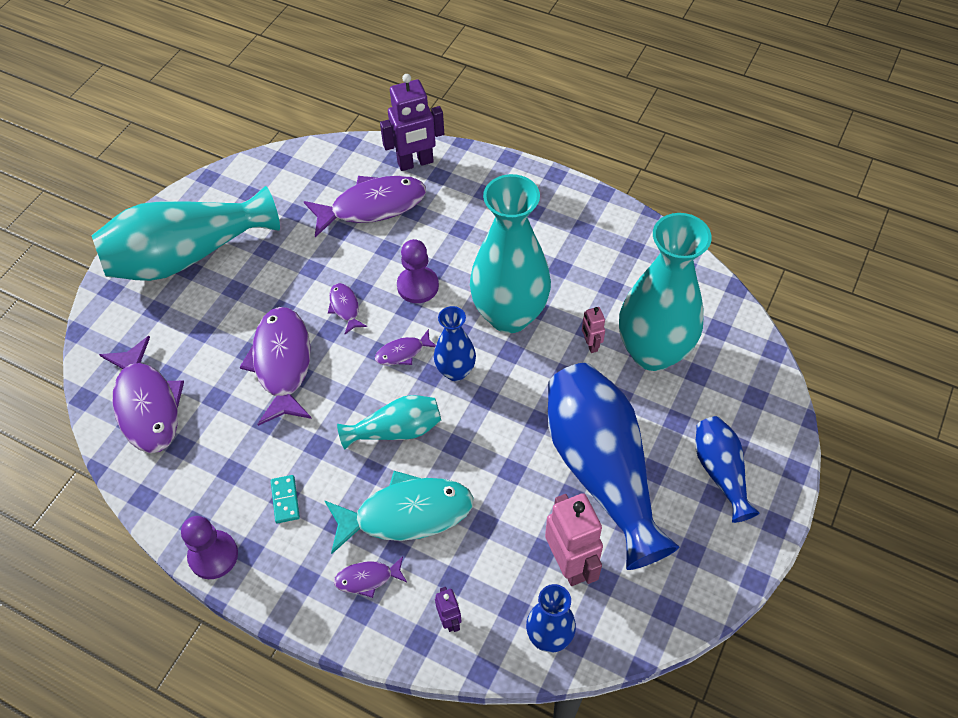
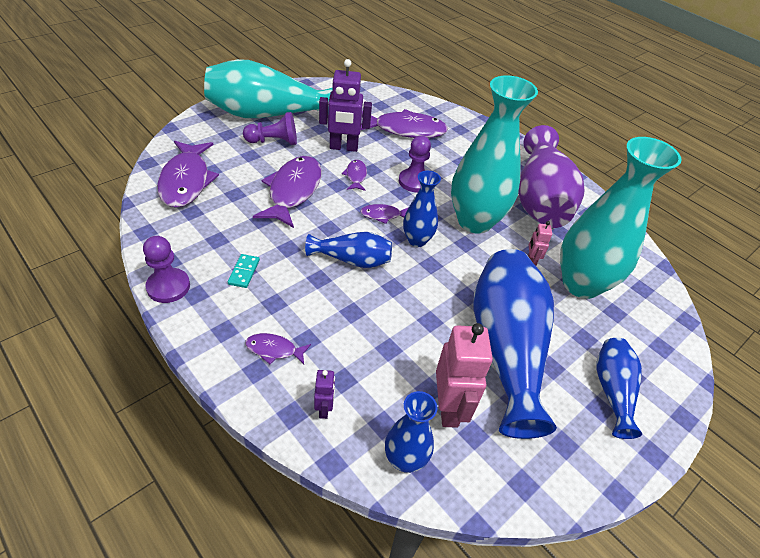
camera: 15 degrees right, 10 degrees down
(219, 297) = (273, 141): none -> purple pawn
(396, 430) = (352, 260): turquoise vase -> blue vase
(406, 514) = (330, 317): turquoise fish -> none
(415, 163) = (447, 118): purple robot -> purple robot (343, 147)
(571, 248) = (539, 199): none -> purple vase

